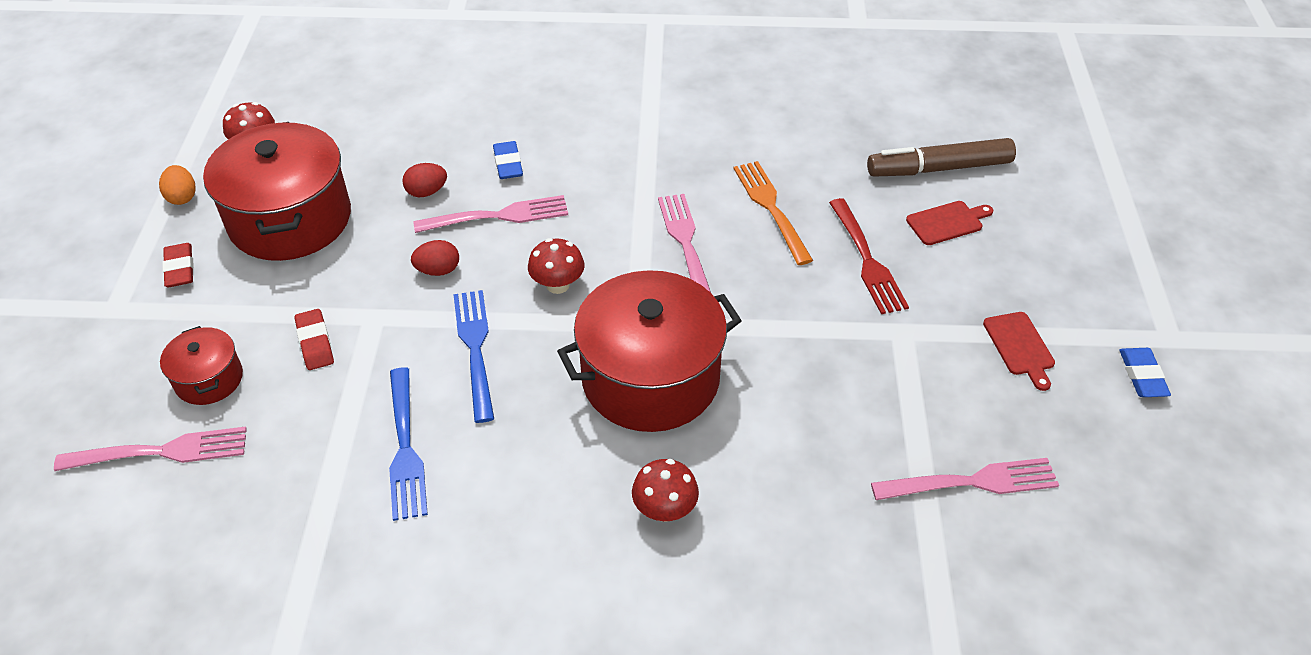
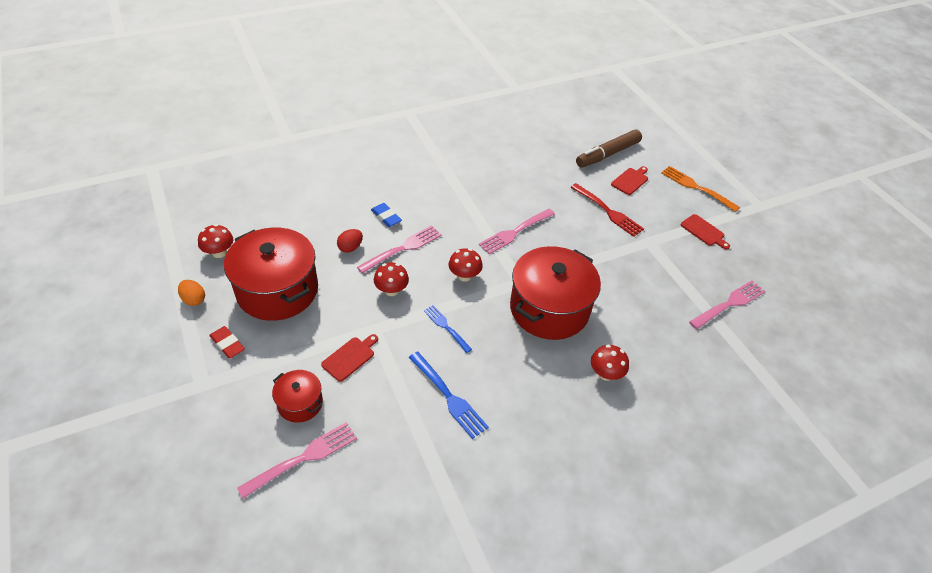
camera: 30 degrees left, 0 degrees up
(315, 343) = (350, 357): red eraser -> red cutting board
(438, 270) = (391, 290): red egg -> red mushroom
(475, 350) = (446, 327): blue fork -> blue fork, size x0.65
(686, 244) = (515, 232): pink fork -> pink fork turned 90 degrees counterclockwise
(771, 209) = (544, 199): orange fork -> orange fork (697, 188)
(1142, 376) = (761, 227): blue eraser -> none

